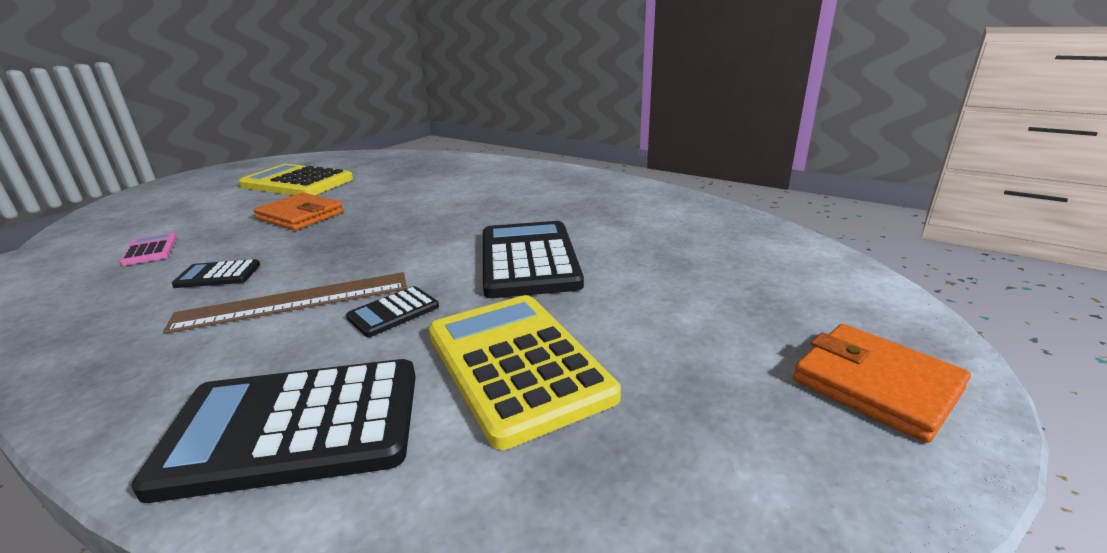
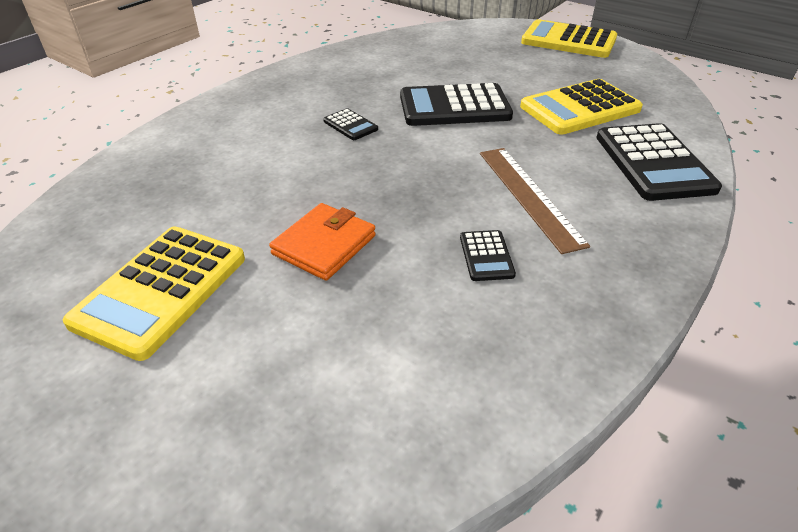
camera: 90 degrees left, 15 degrees up
(150, 250) = (419, 346): pink calculator -> none
(393, 312) = (536, 150): black calculator -> black calculator (350, 125)
(875, 385) = (568, 41): orange wallet -> yellow calculator

